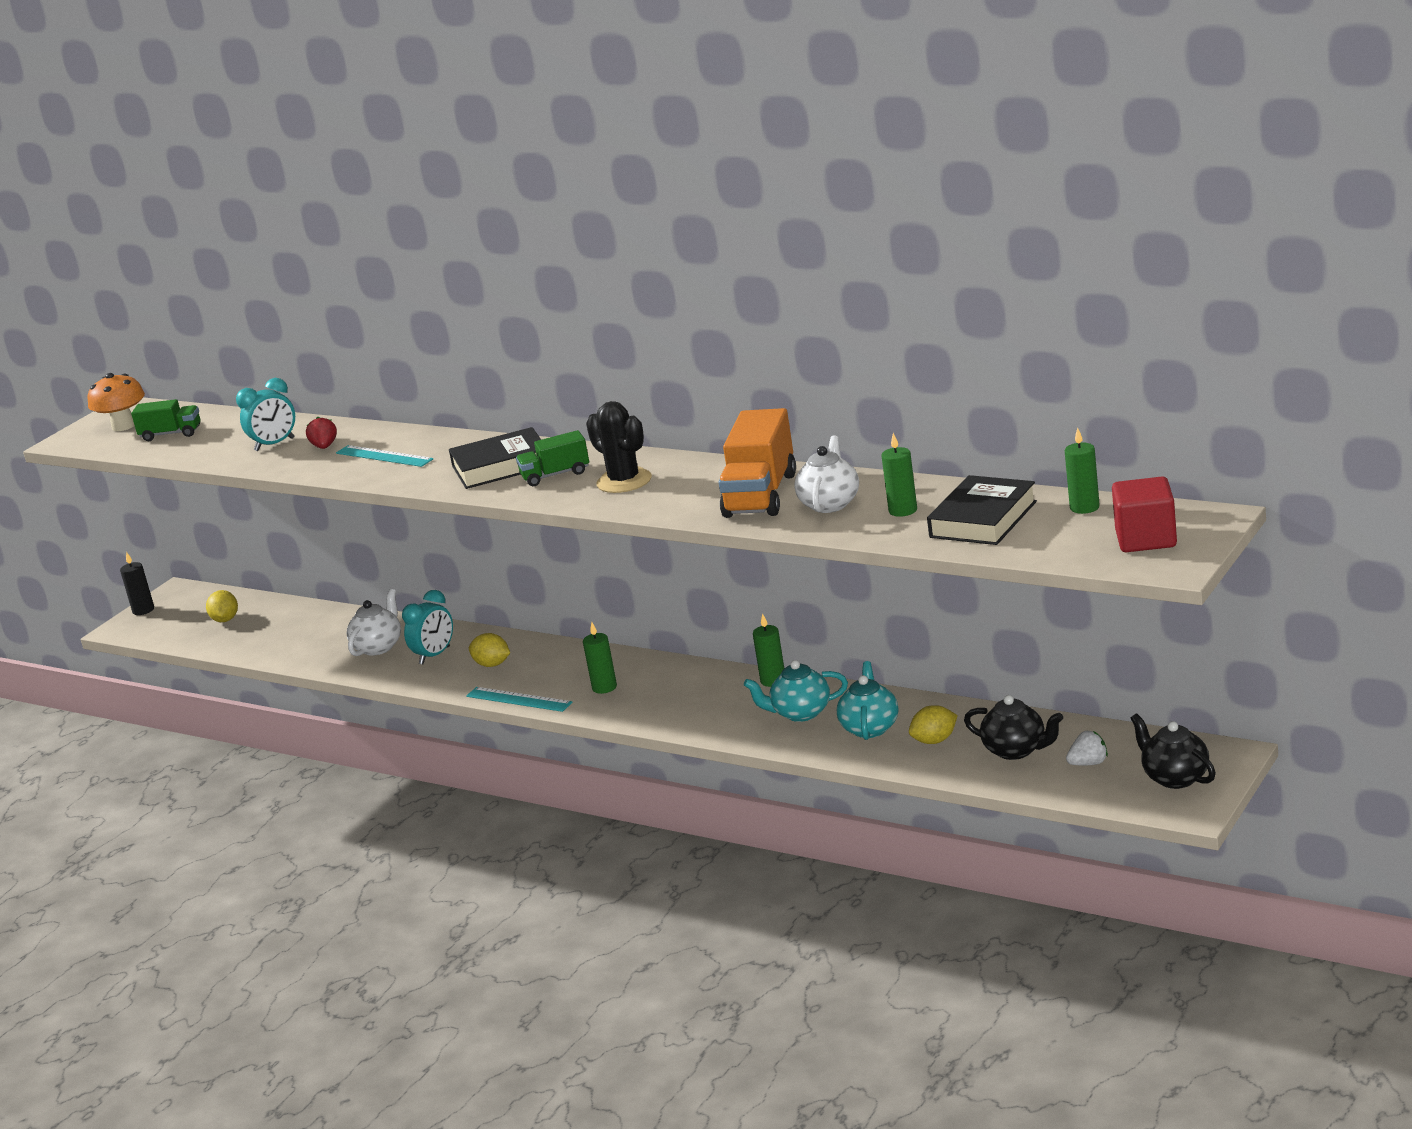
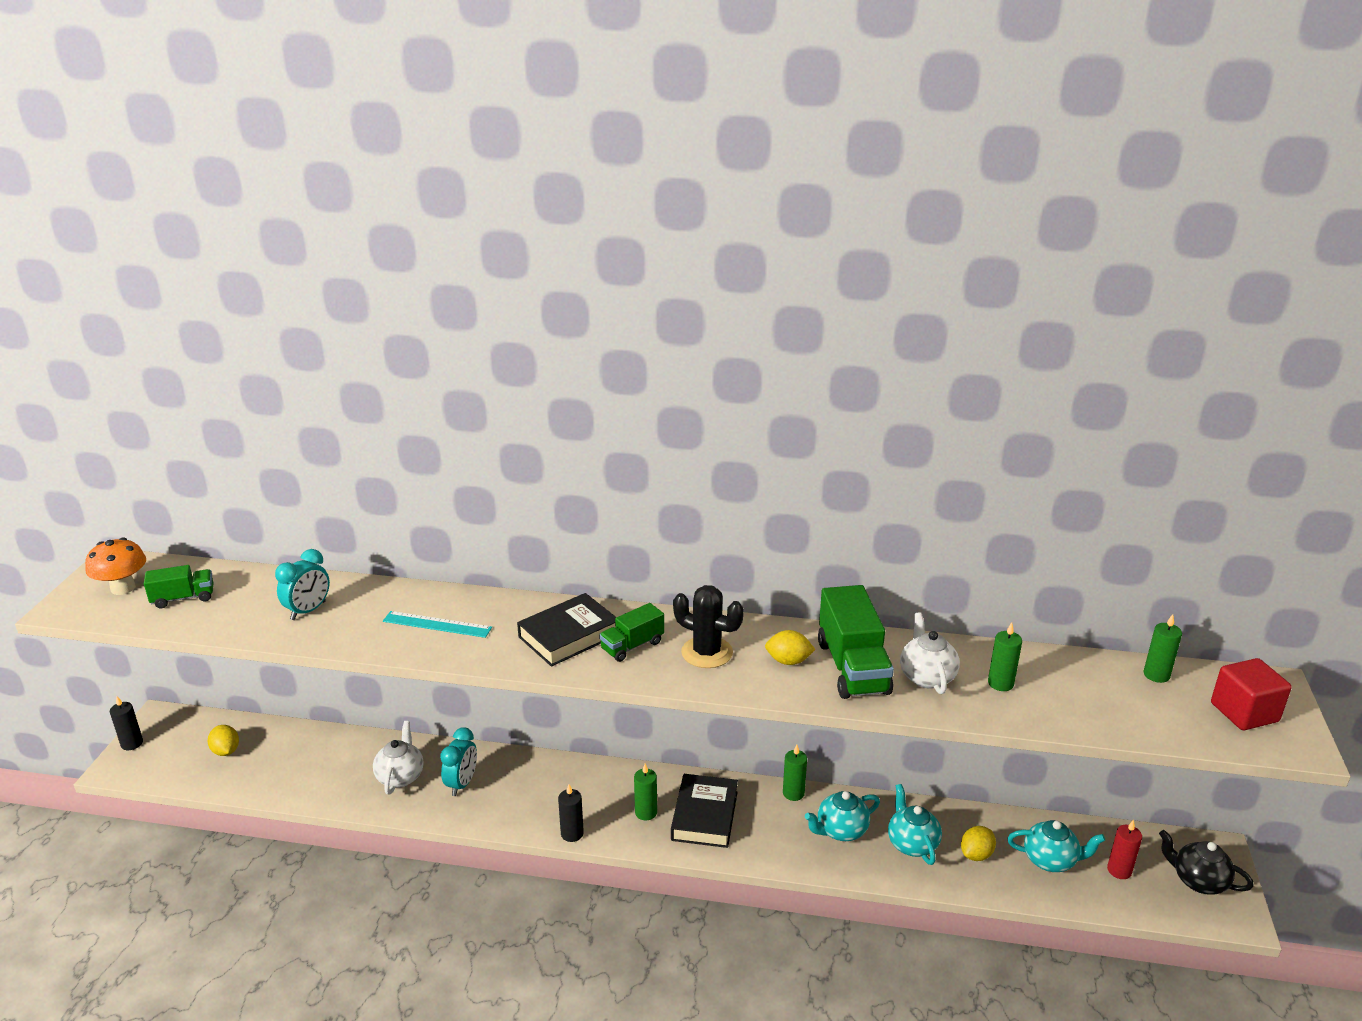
camera: 25 degrees left, 5 degrees up
(324, 447) = (365, 613): red strawberry -> none
(492, 664) = (524, 791): yellow lemon -> yellow lemon (788, 661)
(518, 699) = (572, 833): turquoise ruler -> black candle
(760, 495) = (852, 667): orange truck -> green truck
(983, 519) = (1081, 692): black book -> black book (704, 816)
(1016, 750) = (1050, 860): black teapot -> turquoise teapot
(1088, 763) = (1119, 870): white strawberry -> red candle

